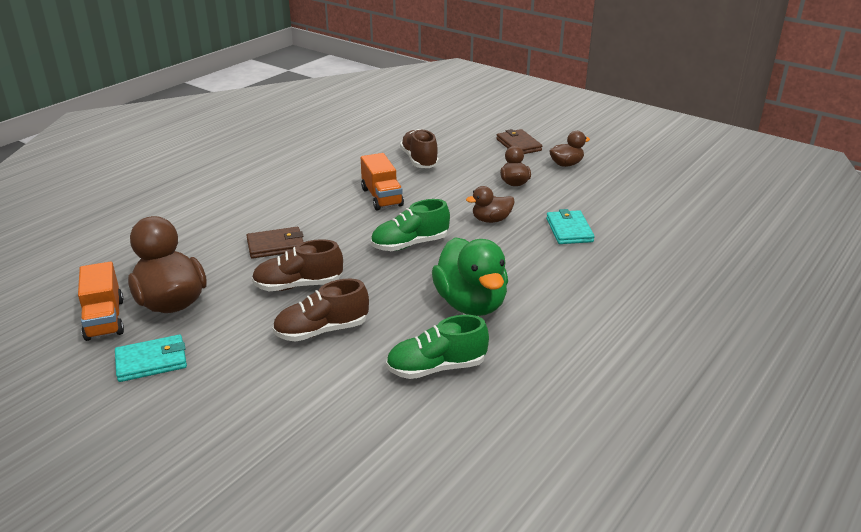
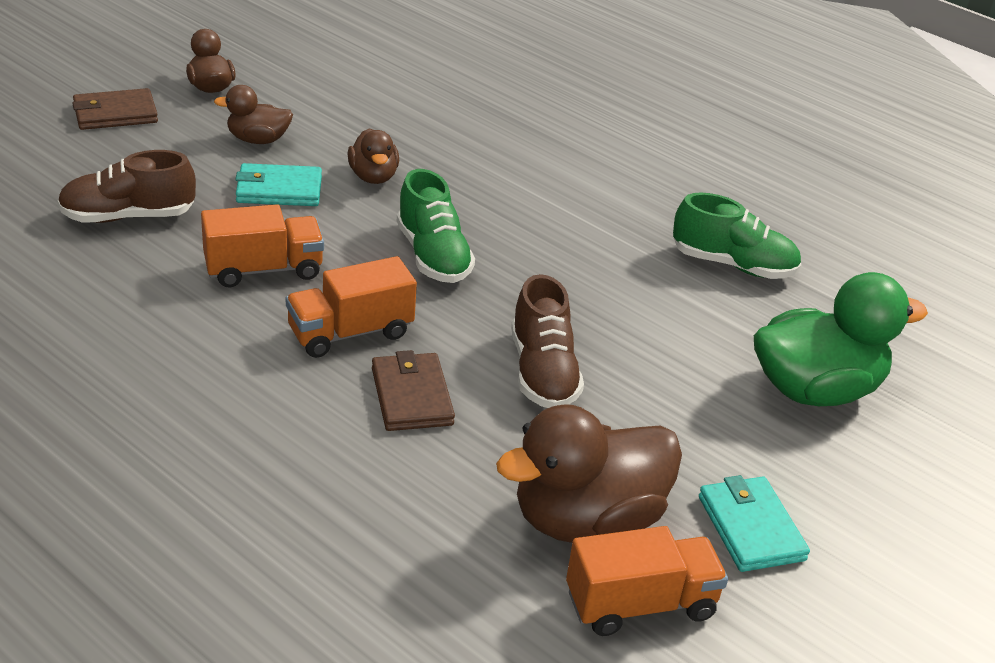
camera: 90 degrees left, 5 degrees up
(322, 331) = (661, 353): brown shoe -> none
(329, 225) = (350, 333): none -> orange truck
(436, 368) = (733, 265): green shoe -> green shoe turned 60 degrees counterclockwise
(471, 304) = (596, 223): green duck -> green duck (815, 390)
(569, 230) = (417, 123): turquoise wallet -> turquoise wallet (279, 190)

